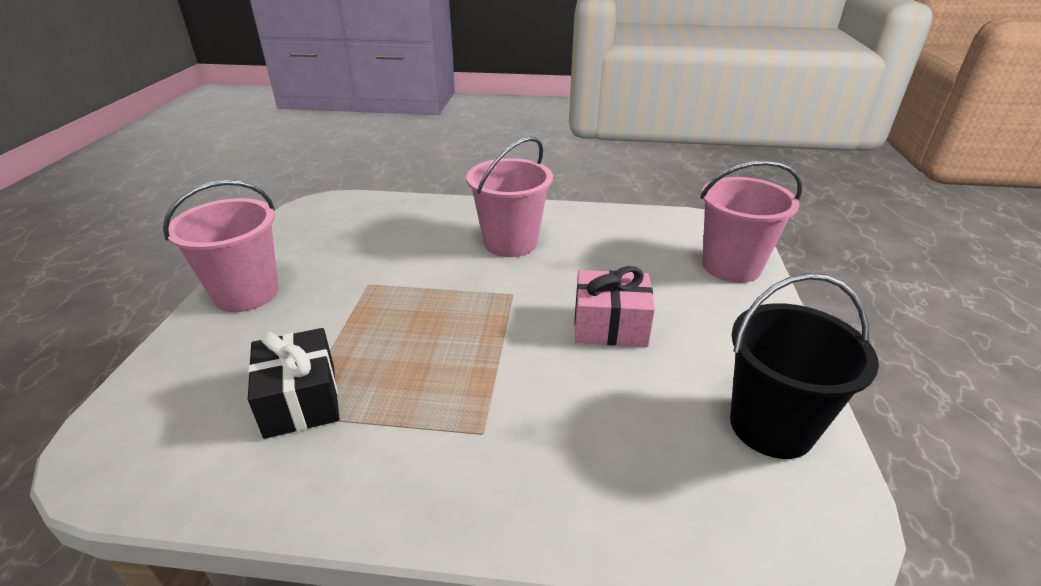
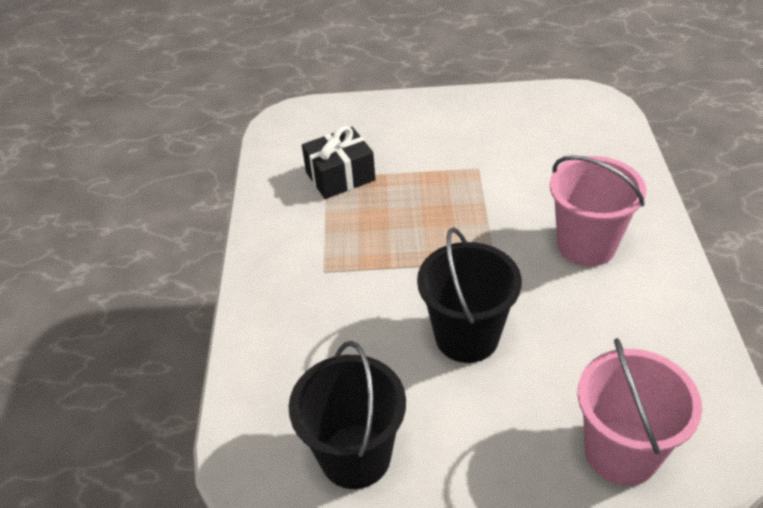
camera: 85 degrees right, 10 degrees up
(246, 293) = (444, 111): pink bucket -> none
(610, 325) = (467, 337): pink gift -> black bucket

